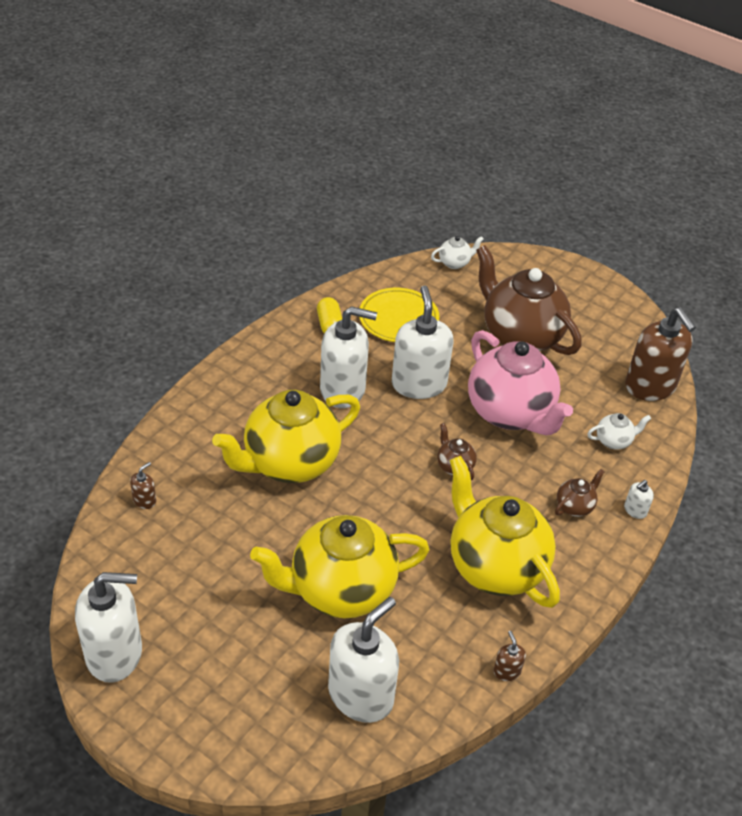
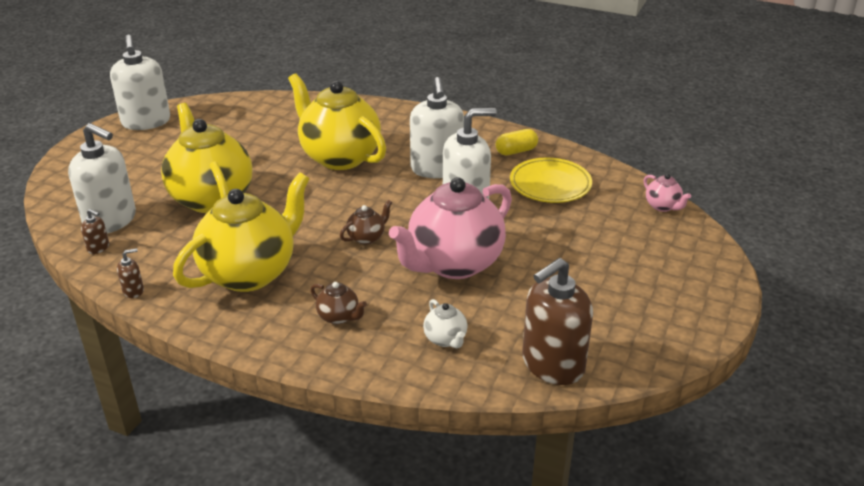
camera: 80 degrees right, 10 degrees down
(144, 500) = (281, 108): brown soap dispenser -> brown soap dispenser (98, 248)
(455, 263) = (663, 206): white teapot -> pink teapot
(520, 336) = (576, 259): brown teapot -> none
(635, 510) = (346, 361): white soap dispenser -> none

